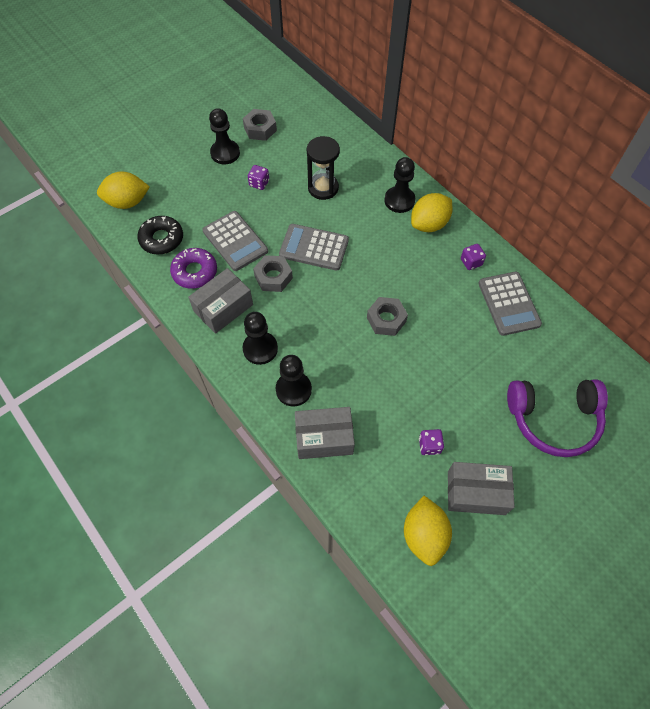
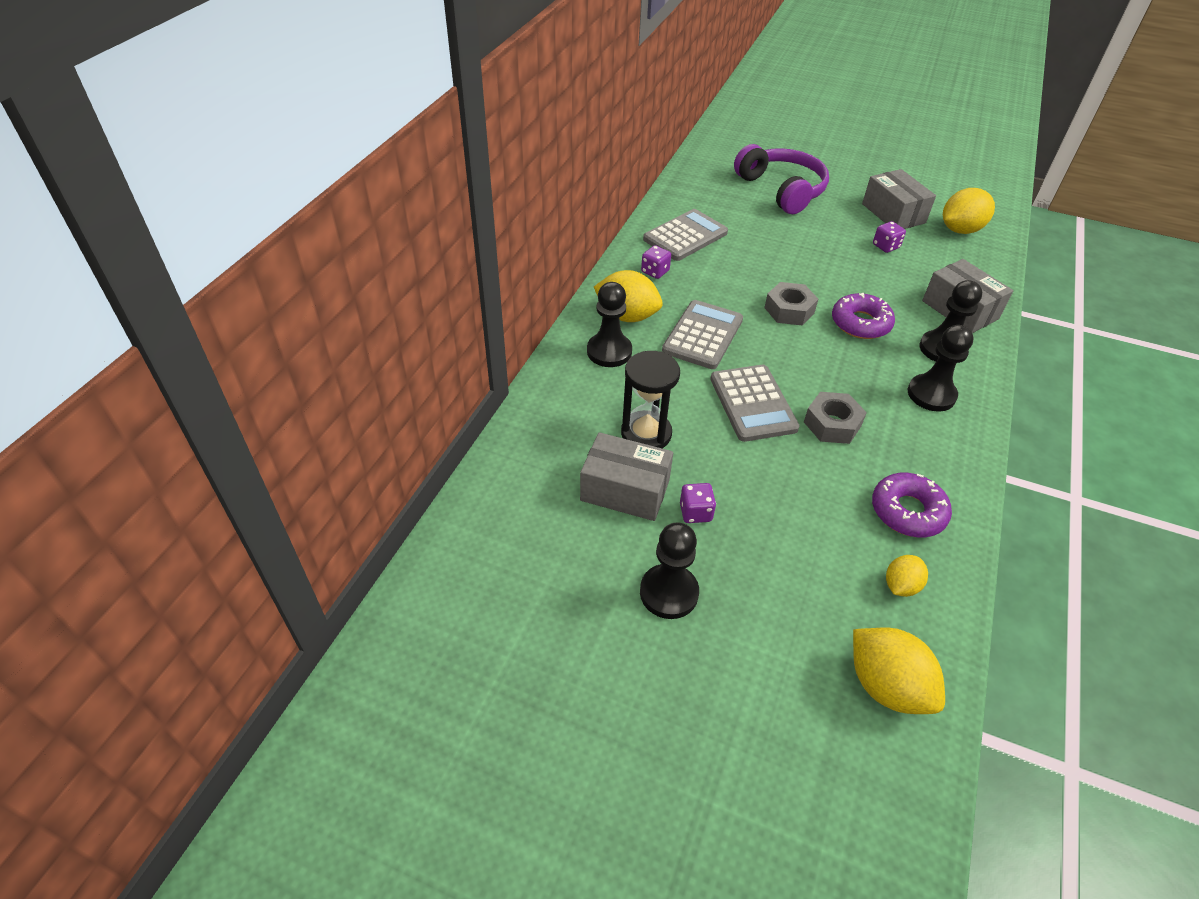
camera: 120 degrees left, 15 degrees down
(162, 239) = (900, 586): black donut -> yellow lemon
(223, 308) = (922, 453): grey box -> grey box (625, 490)
(235, 241) = (819, 490): grey calculator -> grey calculator (703, 335)
(260, 129) = (578, 568): grey nut -> none
(348, 356) = (860, 323): none -> purple donut

